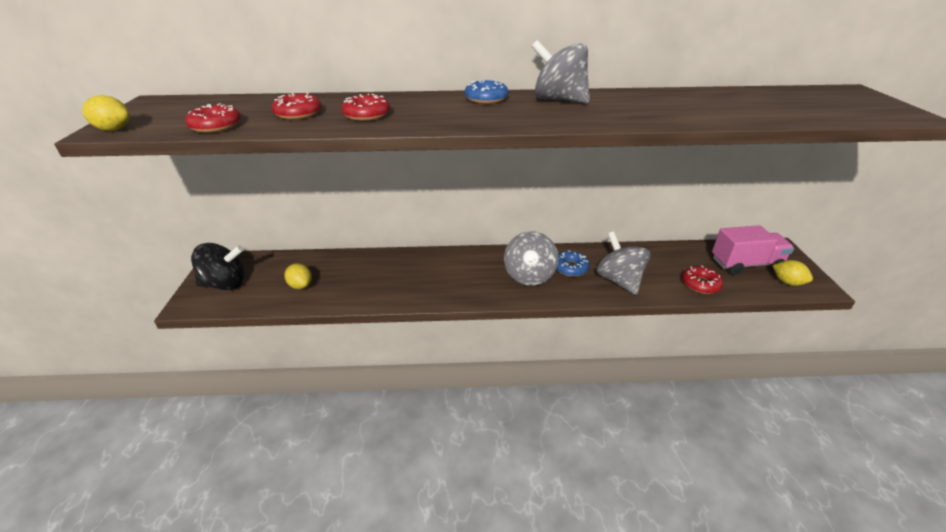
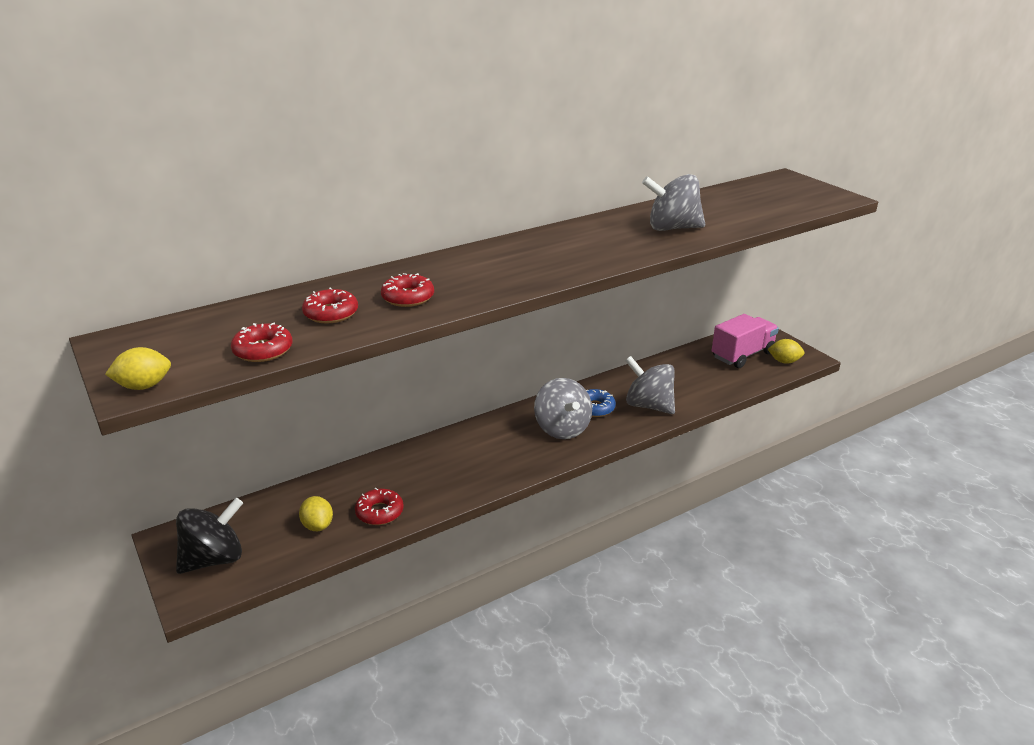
camera: 30 degrees left, 5 degrees down
(301, 285) = (318, 526): yellow lemon -> yellow lemon turned 45 degrees clockwise
(486, 98) = (499, 251): blue donut -> none
(558, 100) = (568, 237): grey spinning top -> grey spinning top (672, 228)
(700, 284) = (719, 386): red donut -> red donut (379, 512)

